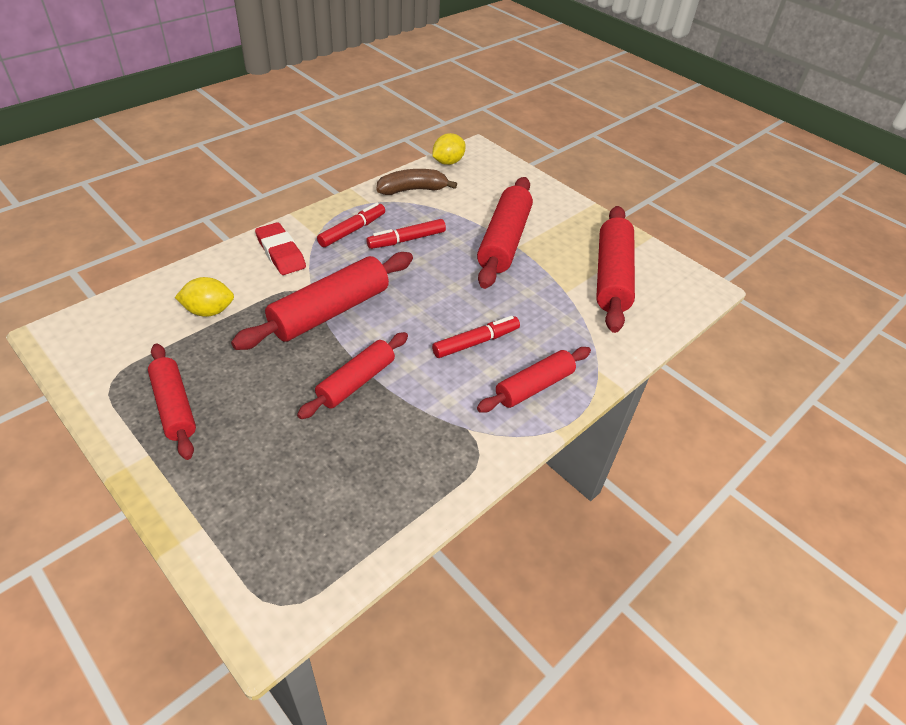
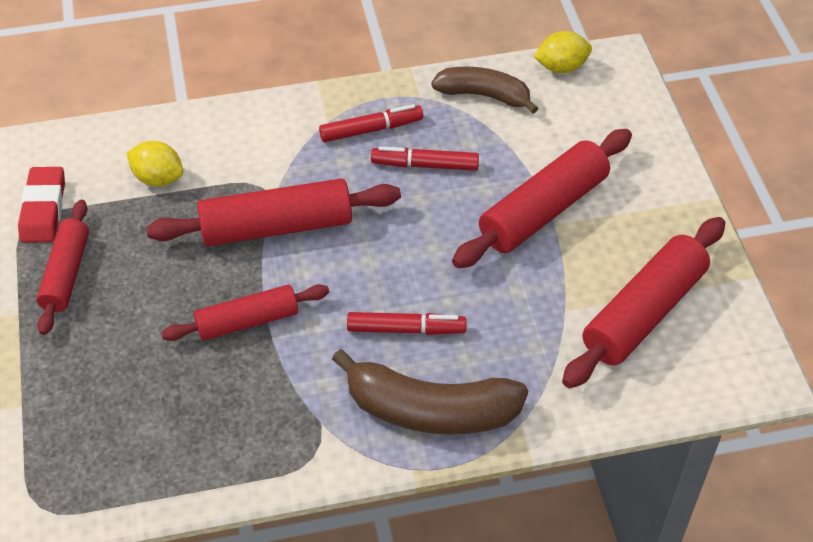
camera: 35 degrees right, 5 degrees up
(281, 253) = (273, 132): red eraser -> red eraser (43, 209)
(534, 387) = (429, 410): red rolling pin -> brown banana

